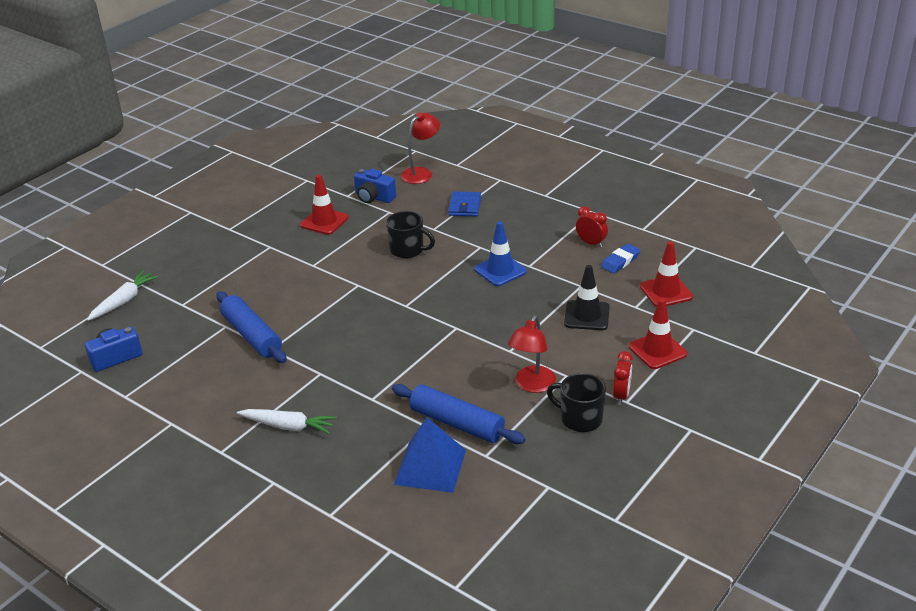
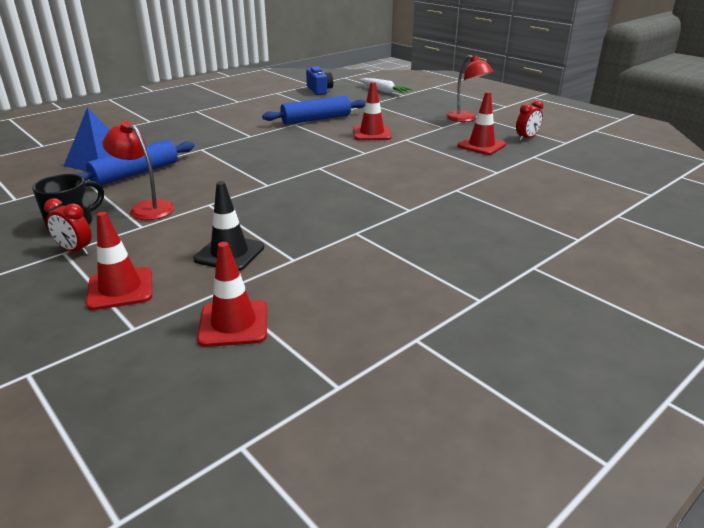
camera: 100 degrees right, 5 degrees down
(288, 426) = (200, 126): white carrot -> none
(299, 288) = (372, 133): none -> red traffic cone
(374, 197) = (528, 167): blue camera -> none
(408, 250) = (415, 175): black mug -> none
(421, 173) = (589, 193): red lamp -> red lamp (466, 119)
(464, 206) = (504, 210): blue wallet -> none
(500, 270) = (354, 215): blue traffic cone -> none
(591, 243) = (389, 283): red clock -> red clock (526, 138)
(620, 261) = (332, 299): blue eraser -> none

